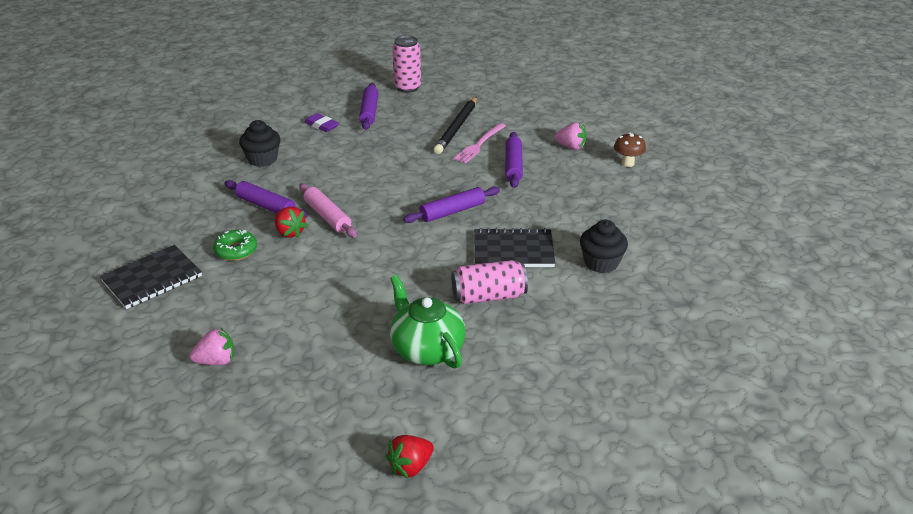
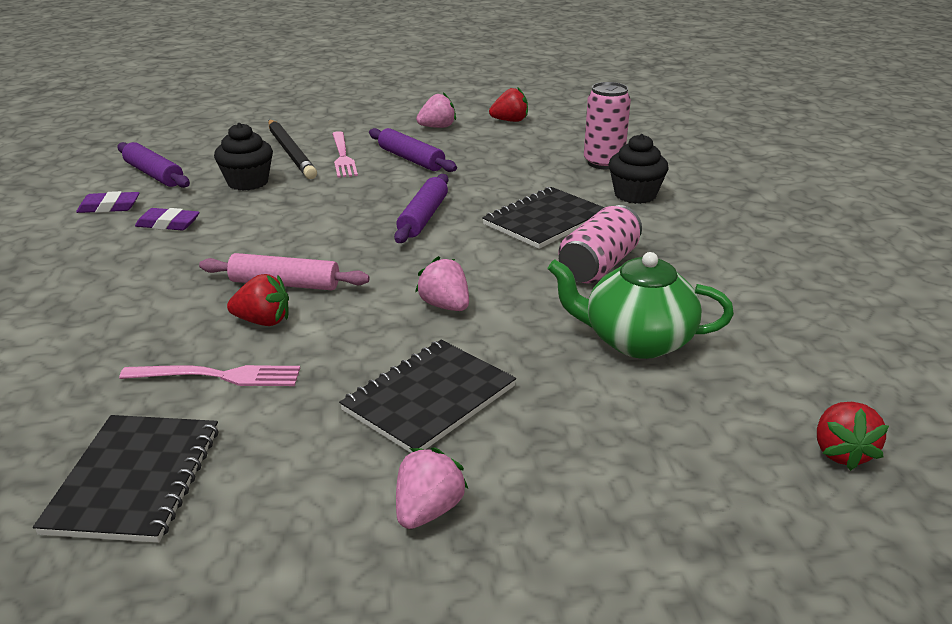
camera: 45 degrees left, 5 degrees down
(236, 250) = (218, 376): green donut -> pink fork
(262, 159) = (78, 269): black cupcake -> black cupcake (248, 182)
(266, 206) = (175, 311): purple rolling pin -> none
(292, 315) = (429, 398): none -> black notebook
(331, 150) = (168, 224): none -> purple eraser
(374, 272) = (445, 306): none -> pink strawberry
(407, 87) = (164, 140): pink can -> pink can (603, 163)
(627, 163) = (510, 121): brown mushroom -> red strawberry

